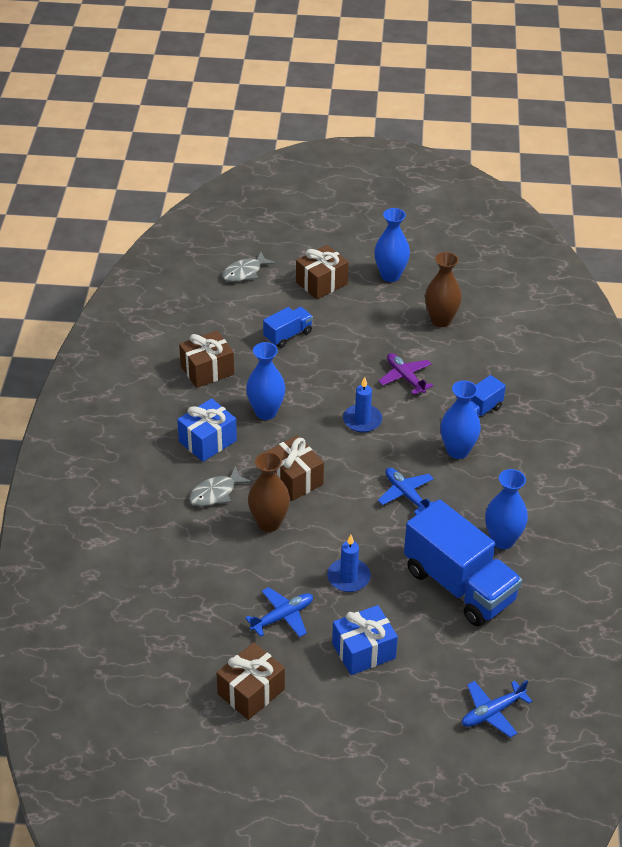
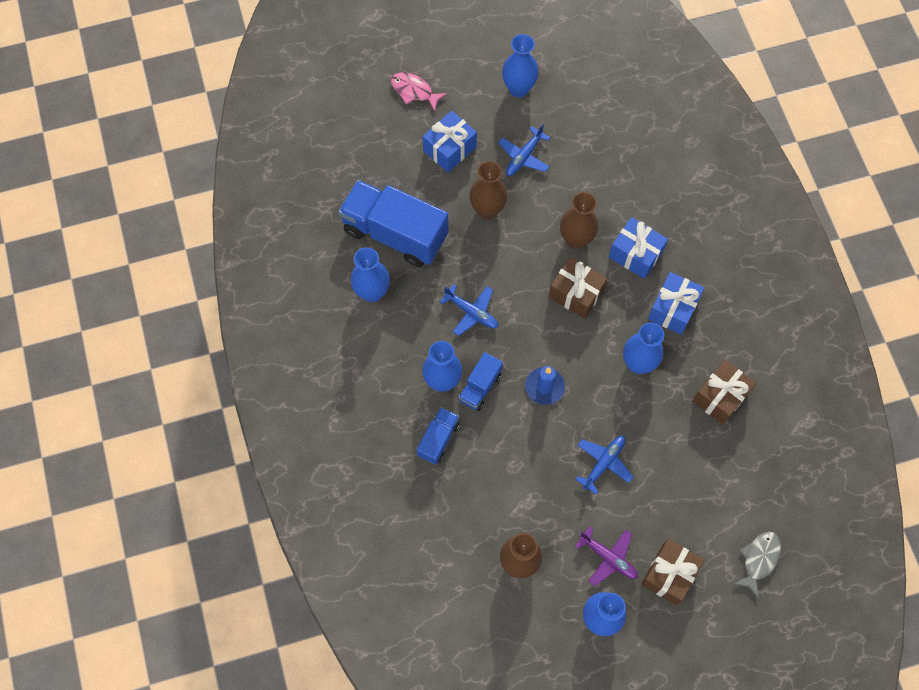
camera: 160 degrees right, 25 degrees up
(216, 493) = (635, 254): grey fish -> blue gift
(251, 692) = (518, 88): brown gift -> blue vase
(288, 335) = (666, 477): blue truck -> blue truck (480, 387)
(348, 577) = (487, 210): blue candle -> brown vase
(379, 730) = (414, 91): none -> pink fish
(405, 377) = (525, 460): purple plane -> purple plane (608, 558)
(492, 712) = (336, 132): blue plane -> blue plane (603, 463)

